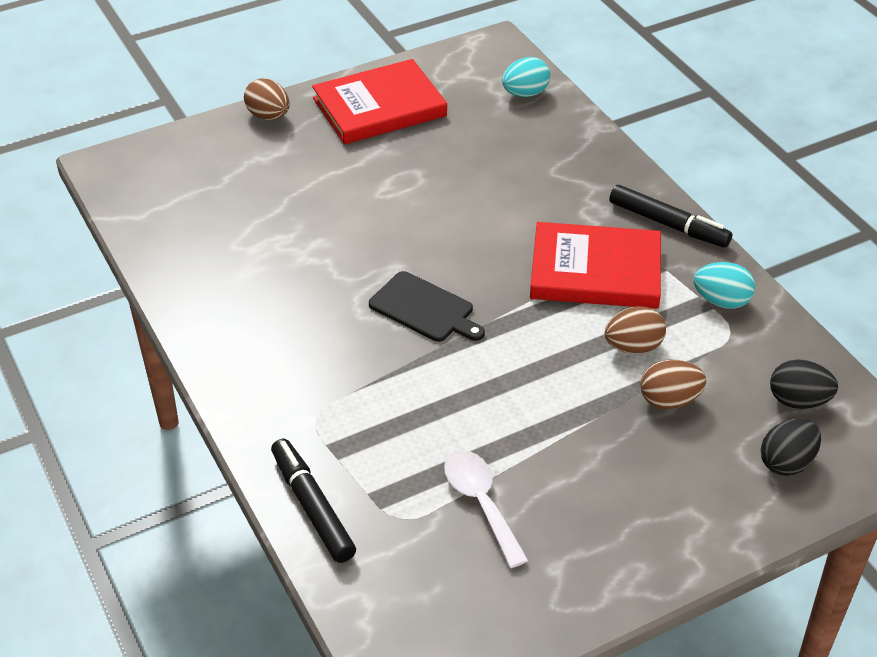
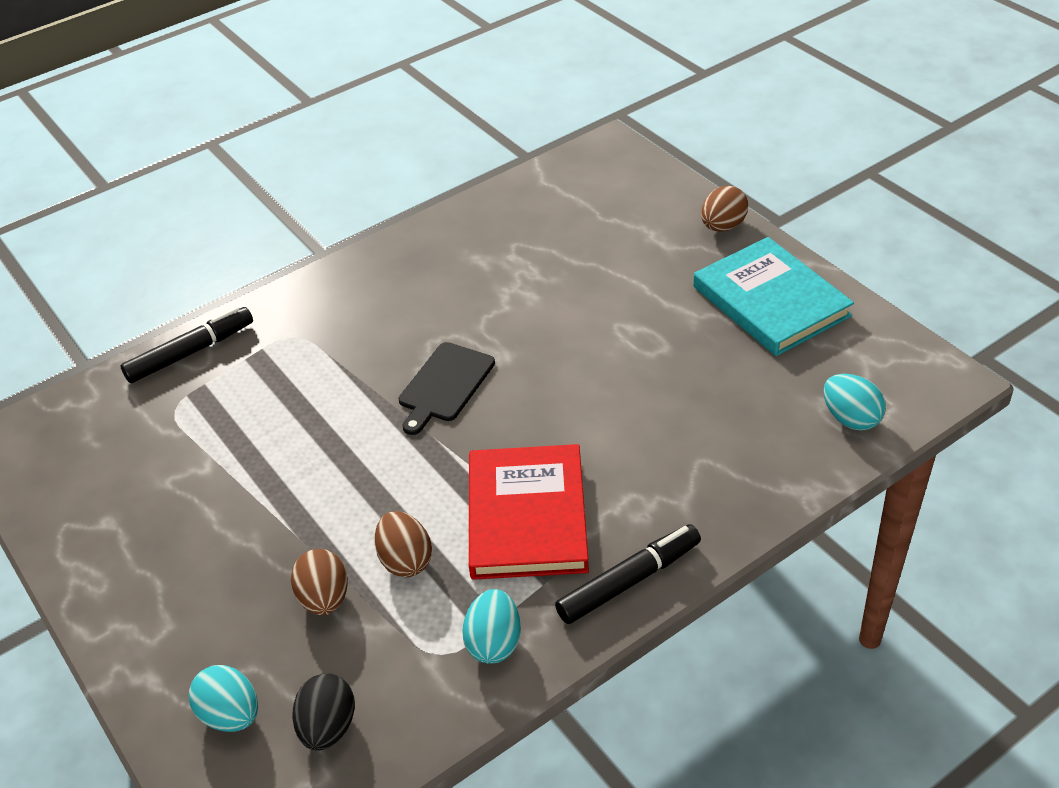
camera: 85 degrees right, 0 degrees up
(379, 107) = (771, 301): red book -> turquoise book
(481, 503) = (188, 460): white spoon -> none
(668, 224) = (629, 581): black marker -> black marker turned 150 degrees counterclockwise
(786, 462) = (230, 715): black egg -> turquoise egg

